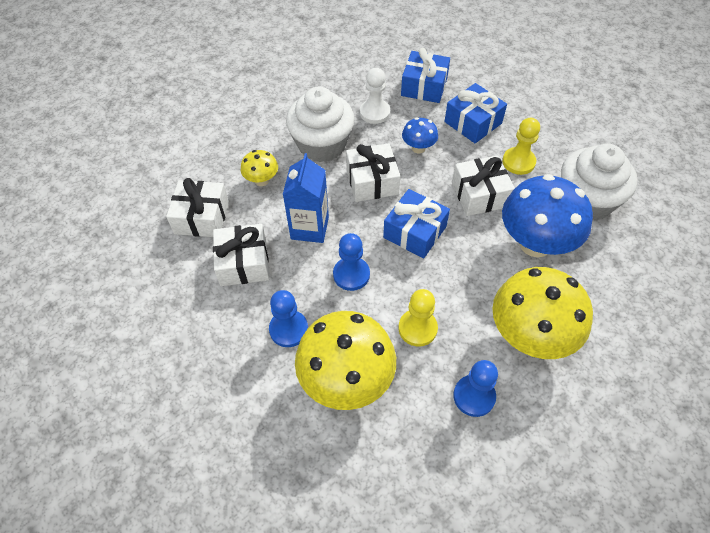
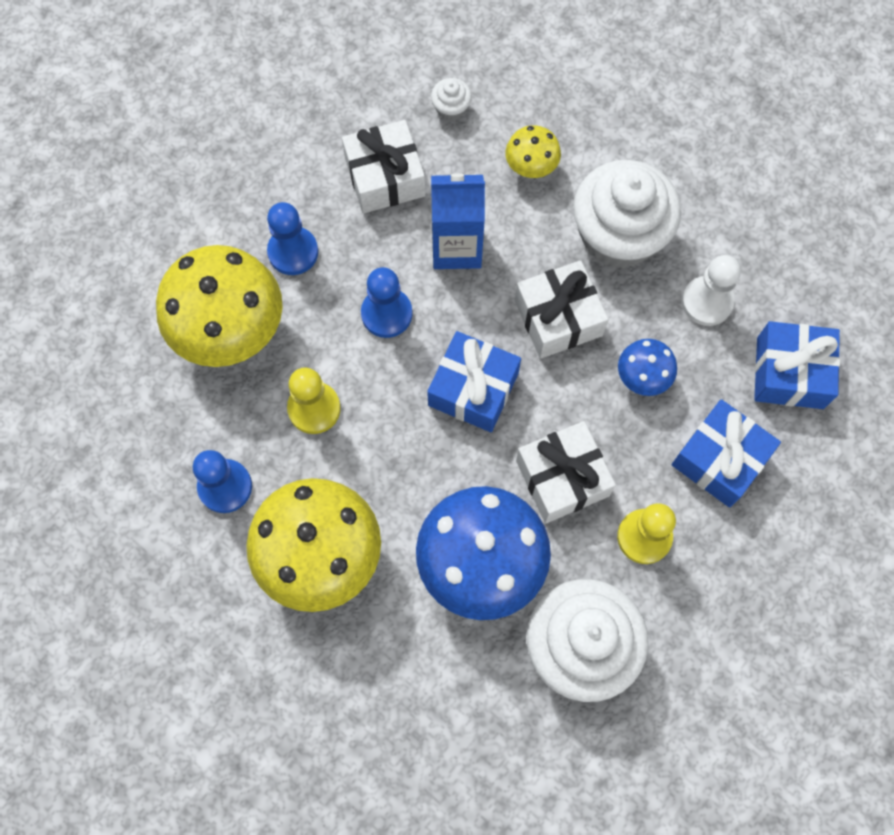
camera: 80 degrees right, 15 degrees up
(202, 217) = (451, 108): white gift -> white cupcake

